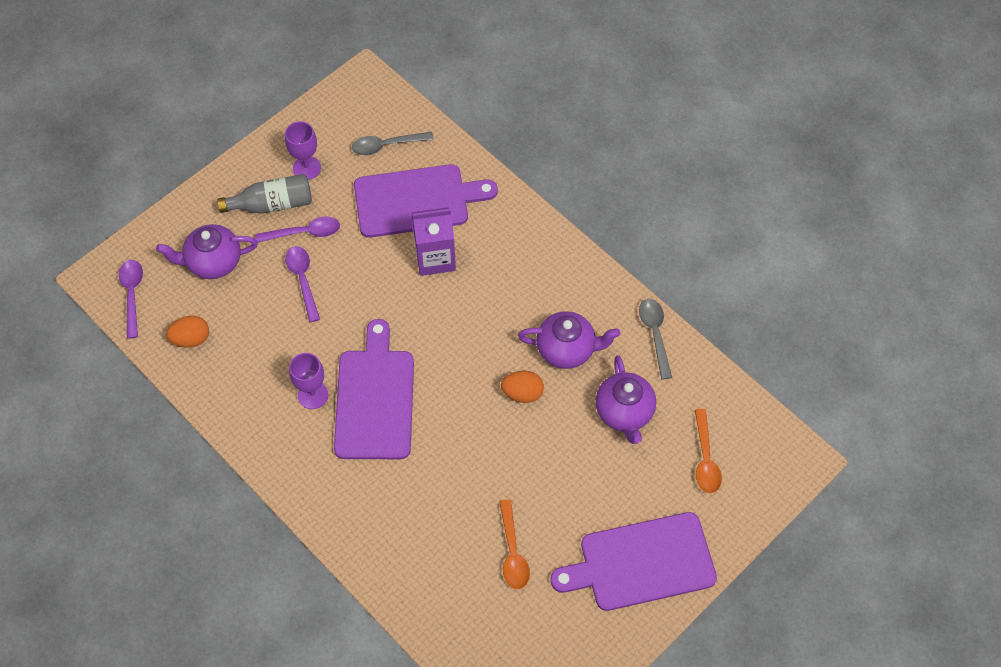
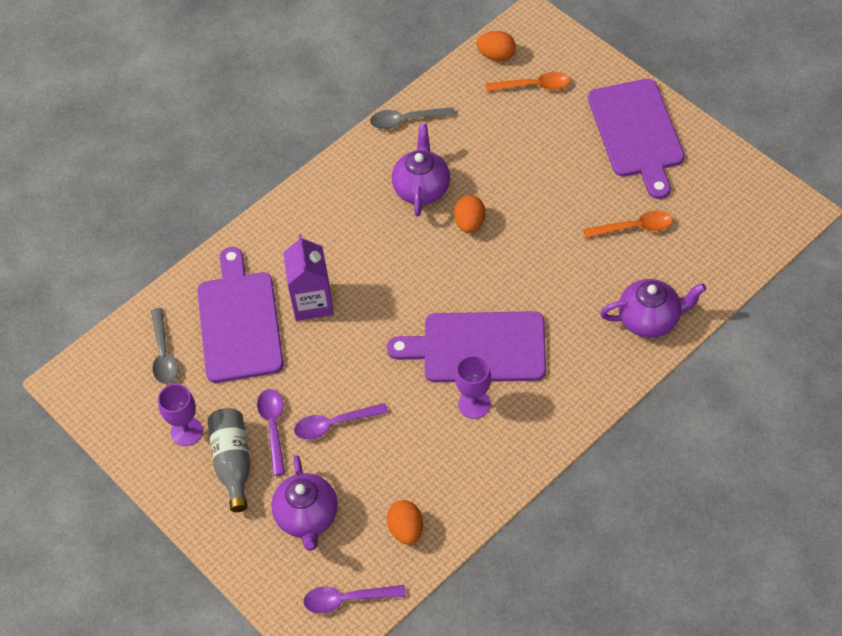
camera: 85 degrees left, 5 degrees down
(624, 412) = (489, 144): purple teapot -> purple teapot (650, 319)
(747, 422) = (496, 55): none -> orange egg

